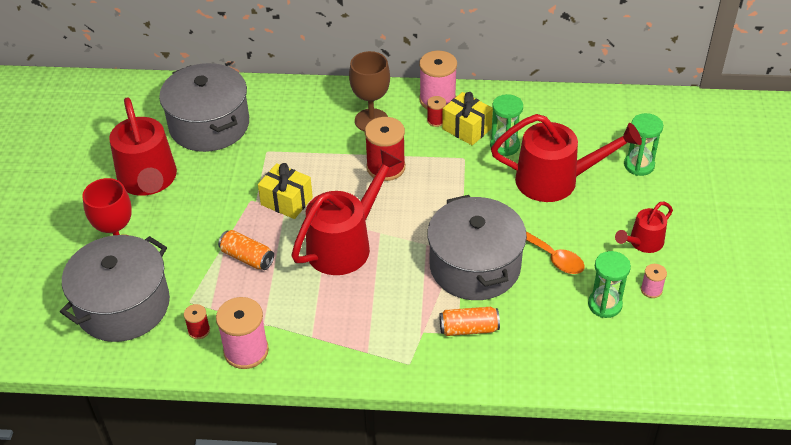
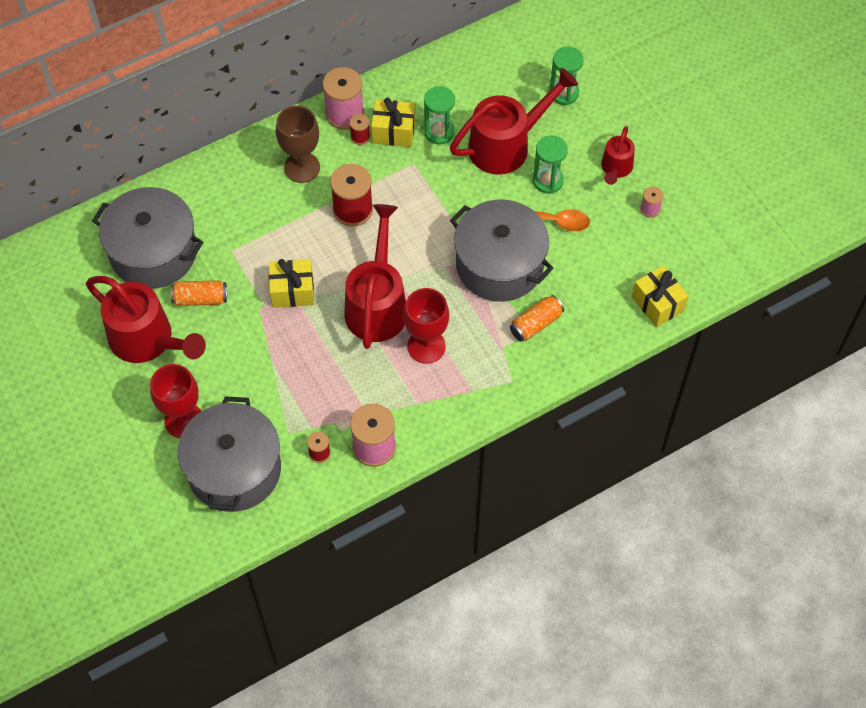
camera: 35 degrees left, 15 degrees up
(247, 257) = (303, 364): orange can -> orange can (200, 299)
(358, 296) = (426, 346): none -> red goblet
(598, 371) = (657, 304): none -> yellow gift
(604, 305) = (624, 242): green hourglass -> green hourglass (548, 181)

